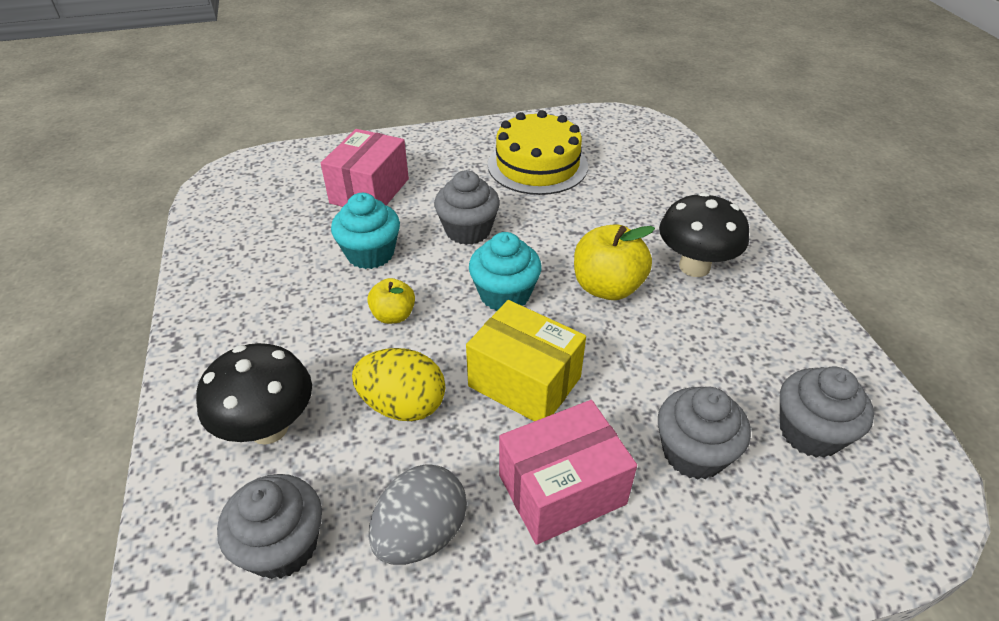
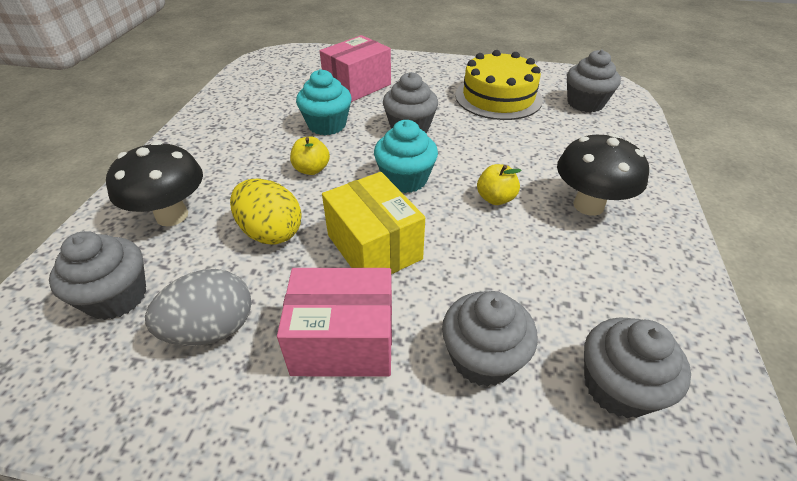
camera: 25 degrees right, 0 degrees up
(607, 287) = (495, 198): yellow apple -> yellow apple, size x0.59
(628, 150) = (585, 103): none -> grey cupcake

